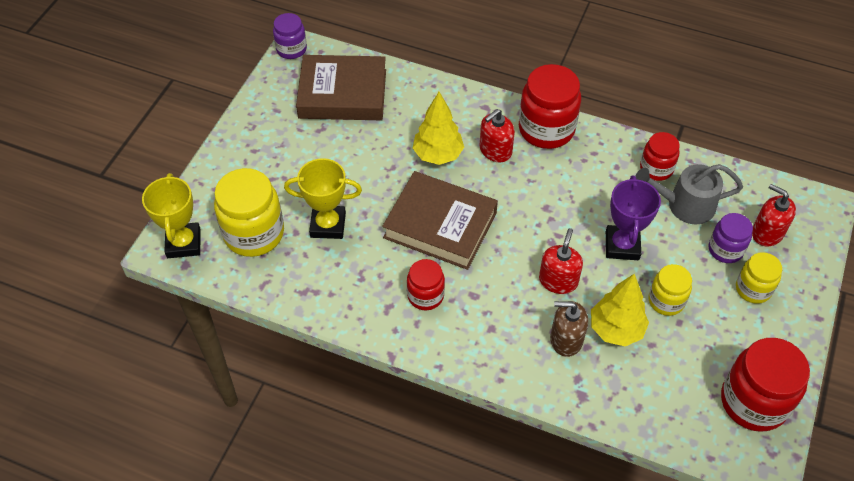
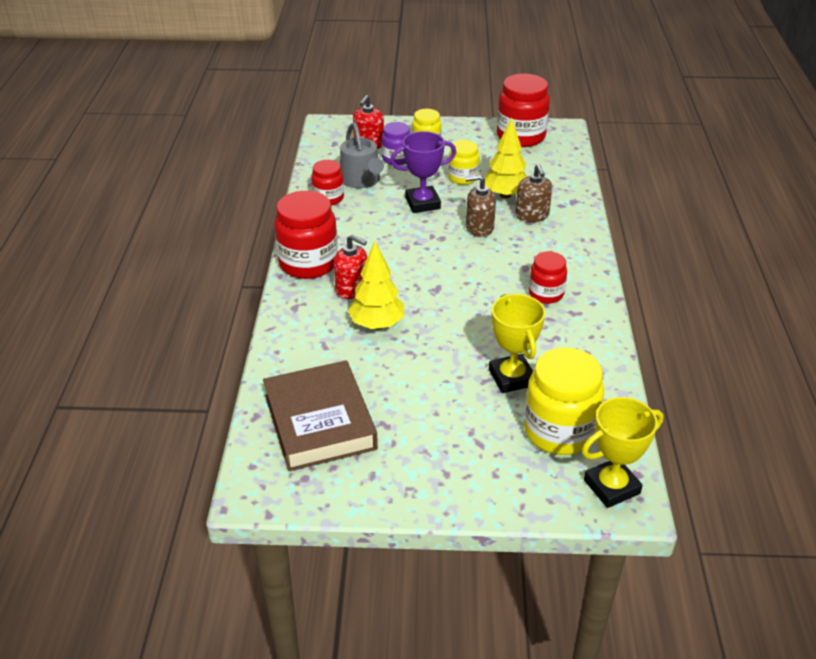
camera: 110 degrees left, 15 degrees down
(291, 49) = (258, 497): purple jar -> none
(440, 225) = (463, 303): brown book -> none
(558, 281) = (479, 228): red soap dispenser -> brown soap dispenser

